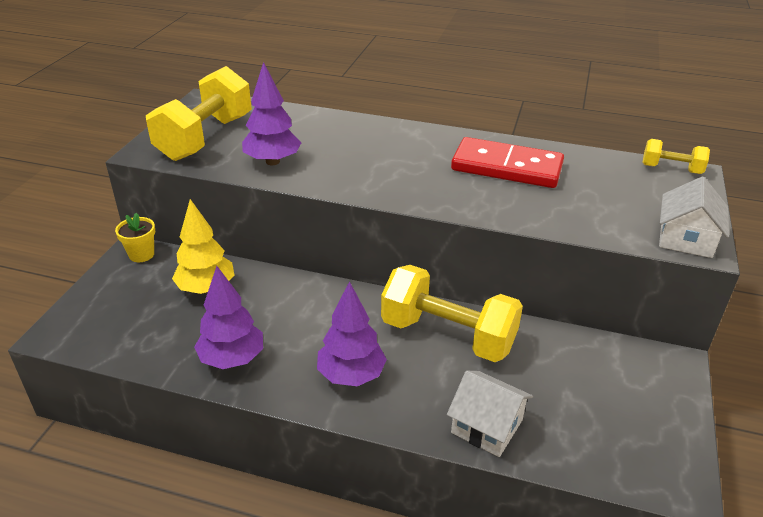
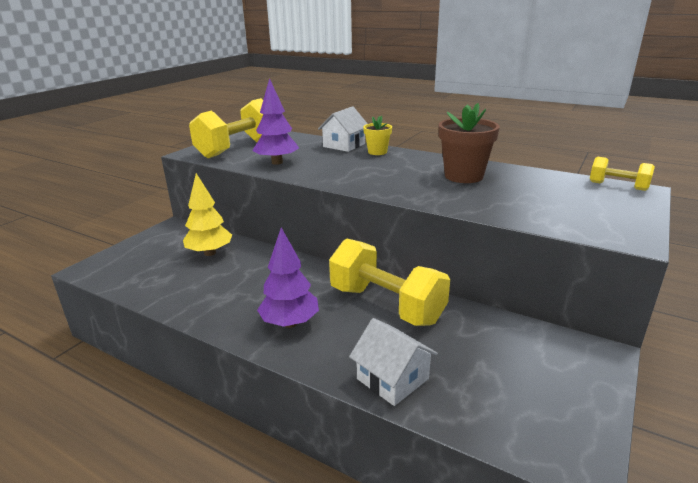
camera: 15 degrees right, 10 degrees down
(141, 254) = (177, 228): yellow flower pot -> yellow flower pot (377, 152)
(232, 359) = (202, 300): purple tree -> none
(507, 167) = (463, 176): red domino -> brown flower pot
(686, 239) = (616, 232): white house -> white house (344, 145)

